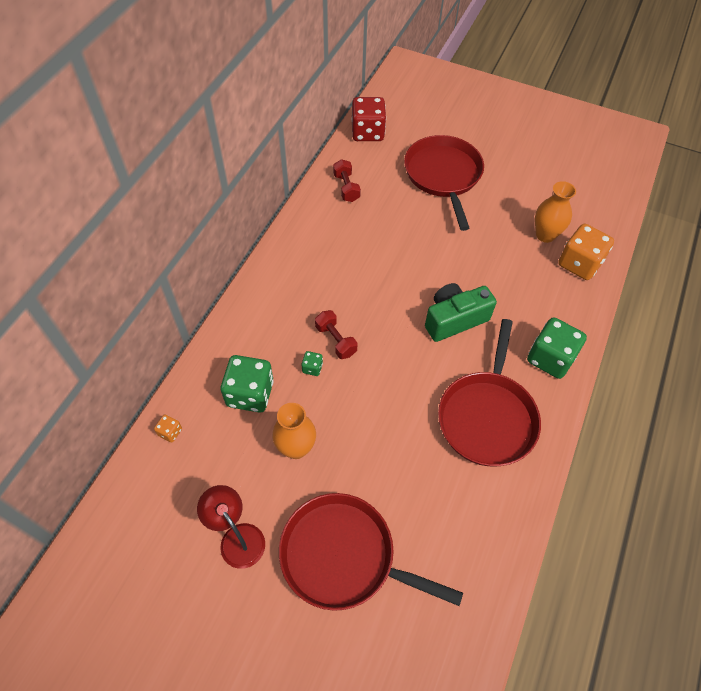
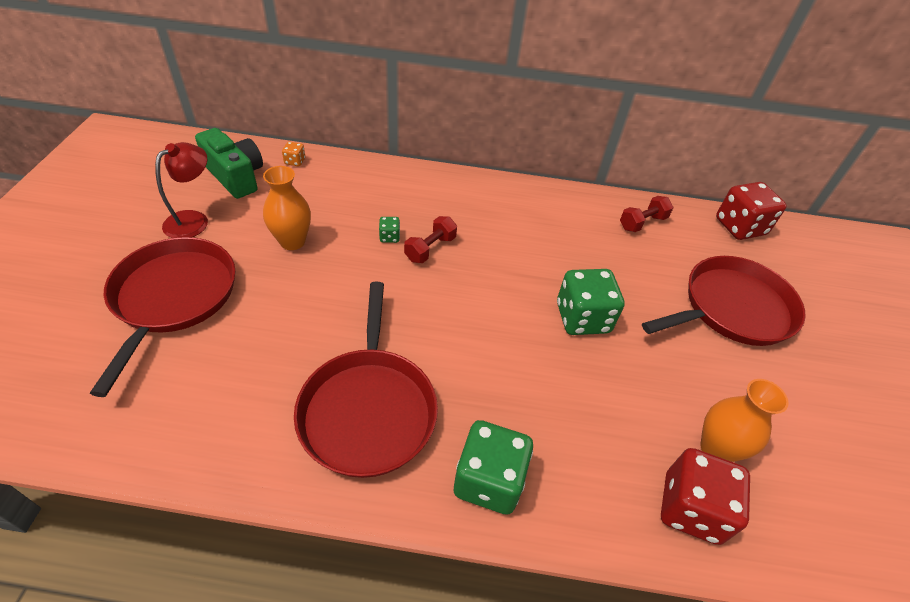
camera: 70 degrees right, 10 degrees down
(250, 393) = (346, 200): green dice -> green dice (582, 318)
(454, 319) = (505, 352): green camera -> green camera (236, 176)
(487, 417) = (368, 409): red pan -> red pan turned 90 degrees counterclockwise
(579, 264) = (691, 508): orange dice -> red dice

